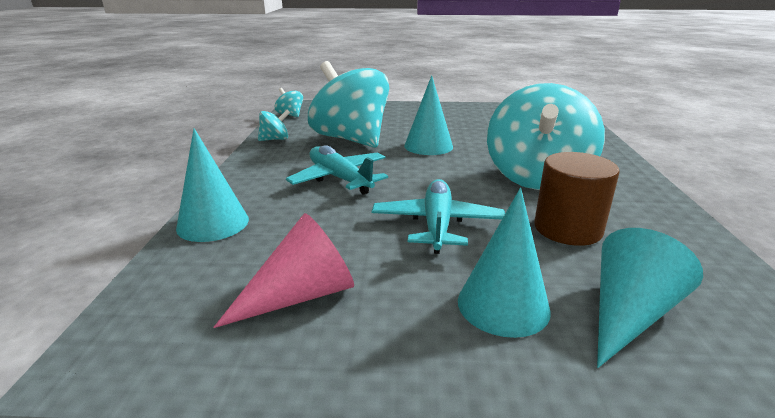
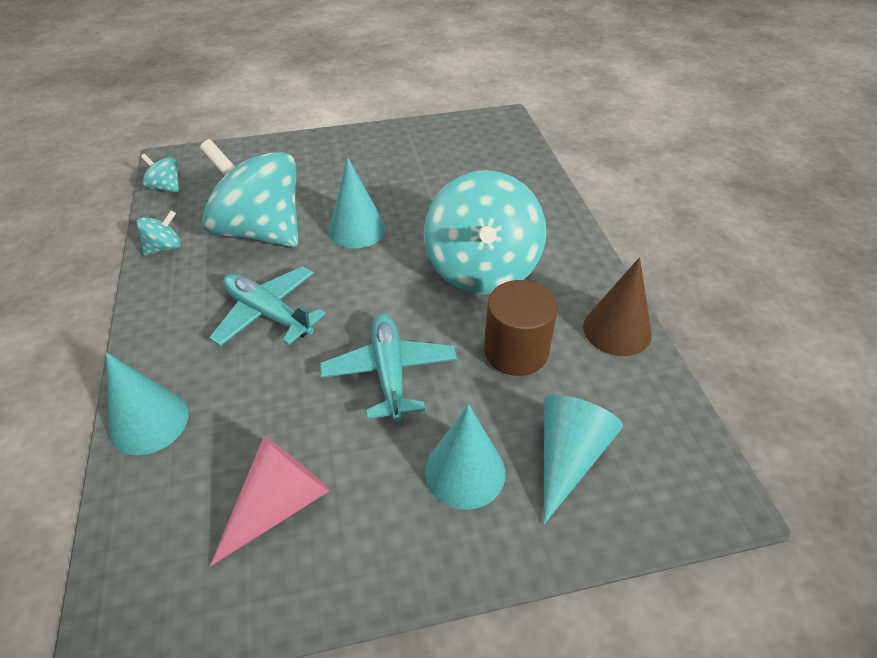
camera: 15 degrees left, 20 degrees up
(680, 229) = (617, 330): none -> brown cone

